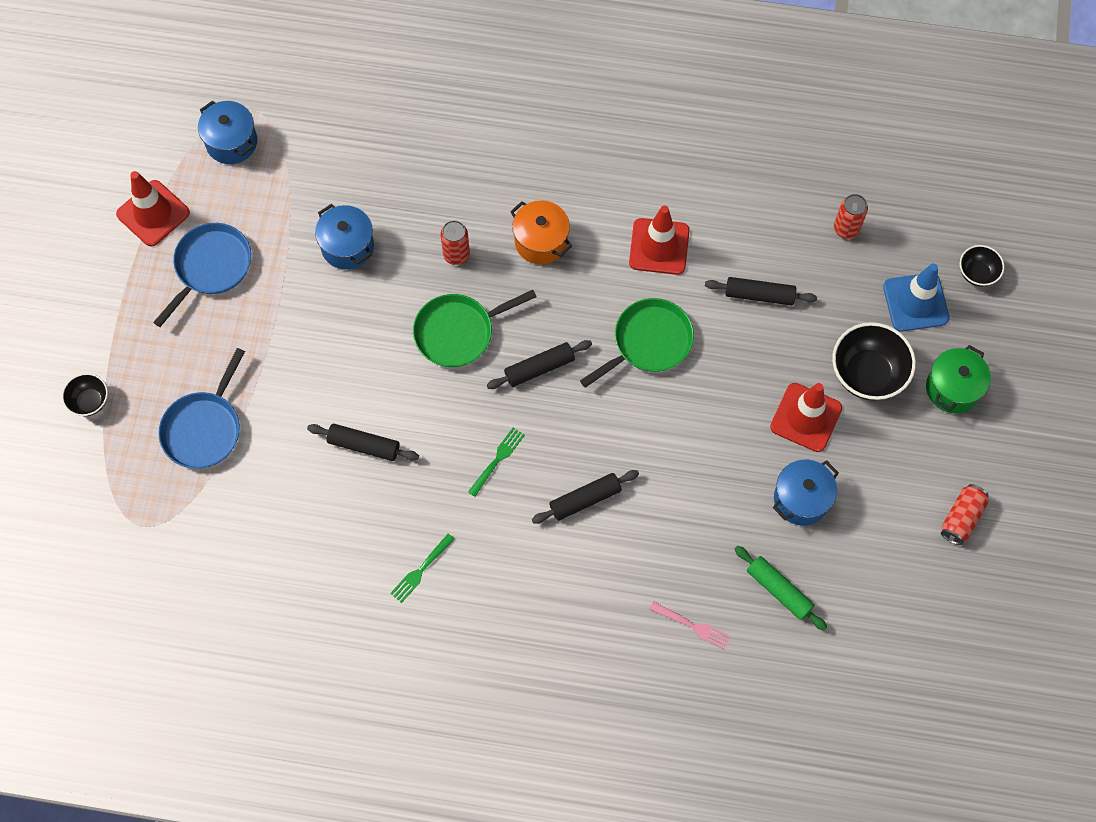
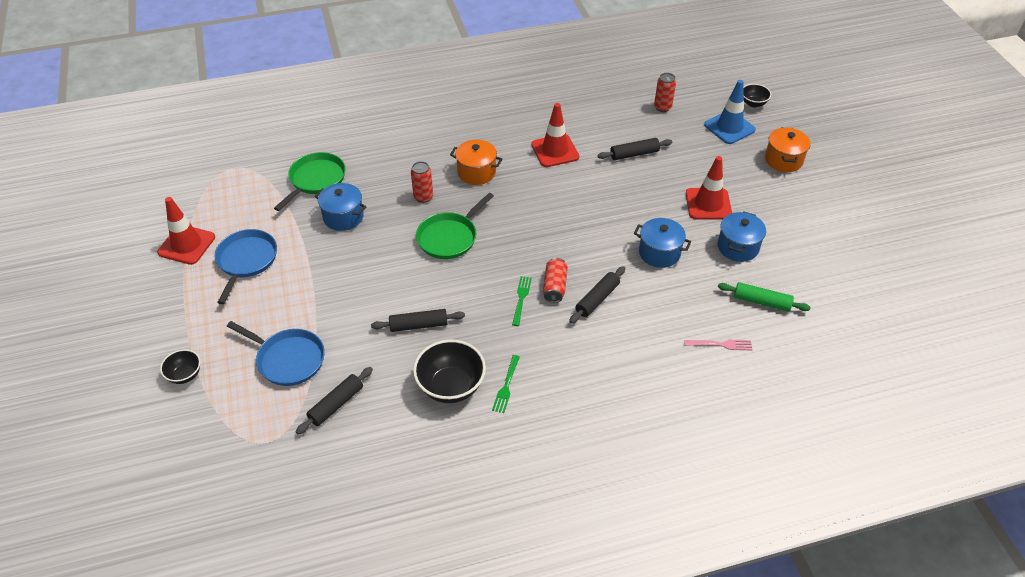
camera: 25 degrees left, 20 degrees down
(204, 429) = (288, 359): blue pan -> blue pan turned 60 degrees counterclockwise
(231, 142) = (228, 188): blue pot -> blue pot (659, 253)
(539, 368) = (518, 238): black rolling pin -> black rolling pin (336, 404)
(649, 342) = (581, 200): green pan -> green pan (316, 180)
(867, 374) = (728, 170): black bowl -> black bowl (451, 386)
(952, 388) = (783, 160): green pot -> orange pot
(961, 518) = (841, 221): red can -> red can (554, 287)

